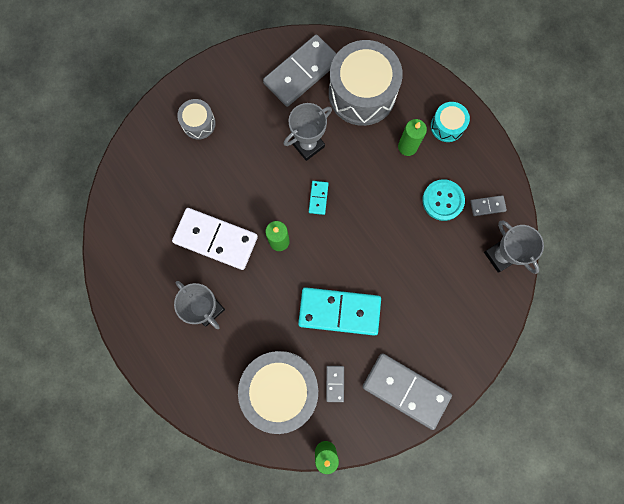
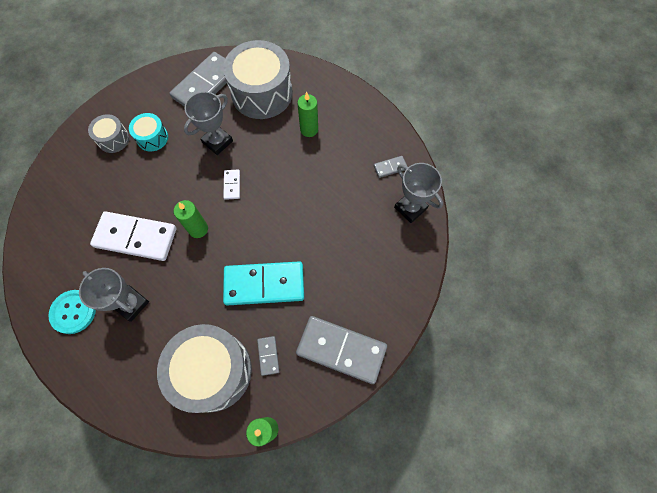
camera: 10 degrees left, 10 degrees down
(318, 198) = (232, 185): turquoise domino -> white domino
(443, 200) = (348, 169): turquoise button -> turquoise button (73, 312)
(447, 126) = (342, 108): turquoise drum -> turquoise drum (152, 138)

